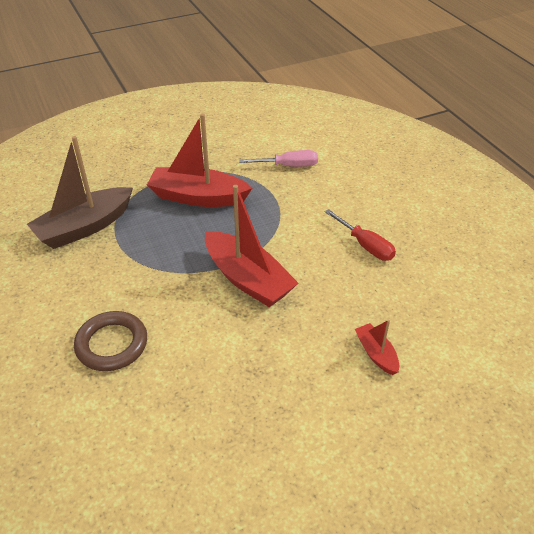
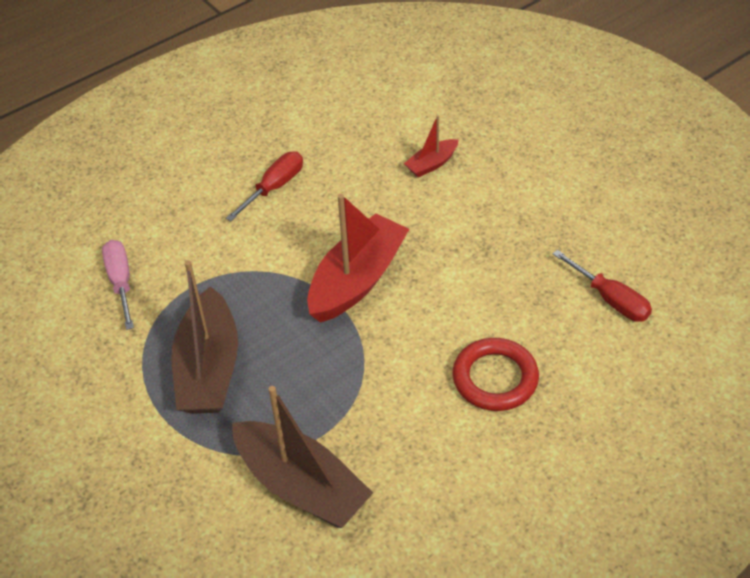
camera: 100 degrees left, 5 degrees up
(112, 344) = (495, 378): brown ring -> red ring
(154, 456) = (610, 299): none -> red screwdriver
(198, 197) = (209, 368): red boat -> brown boat

